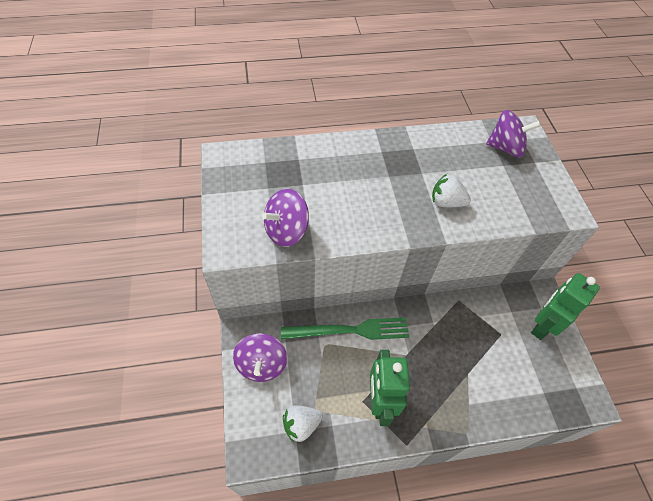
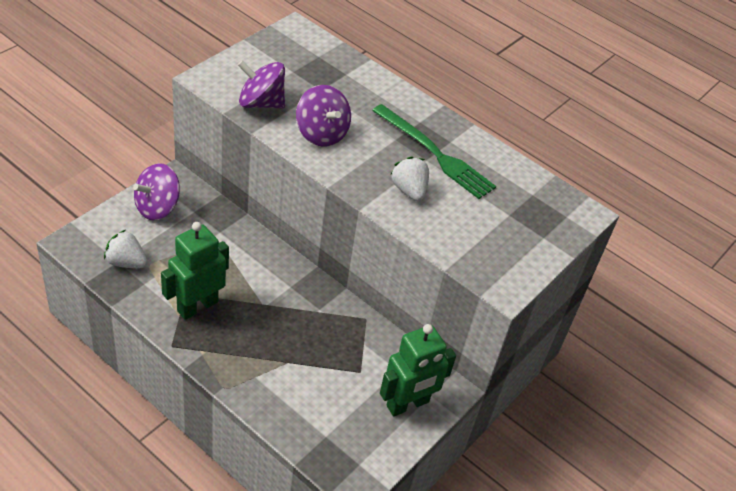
camera: 45 degrees right, 10 degrees down
(350, 330) = (248, 250): green fork -> green fork (435, 154)
(505, 148) = (536, 207): purple spinning top -> purple spinning top (321, 133)
(542, 325) = (408, 404): green robot -> green robot turned 150 degrees clockwise

